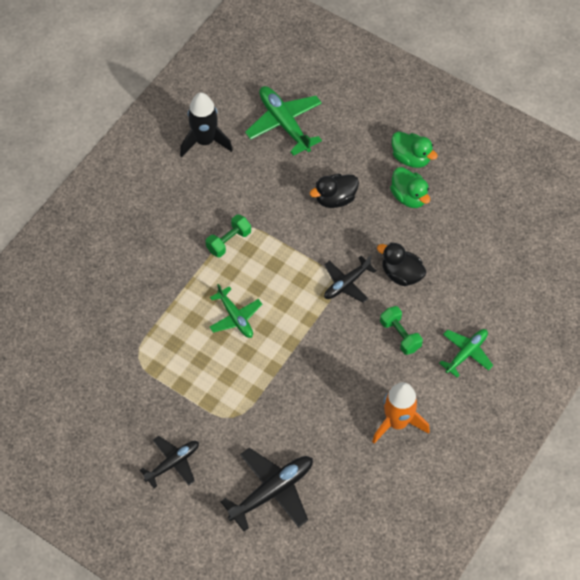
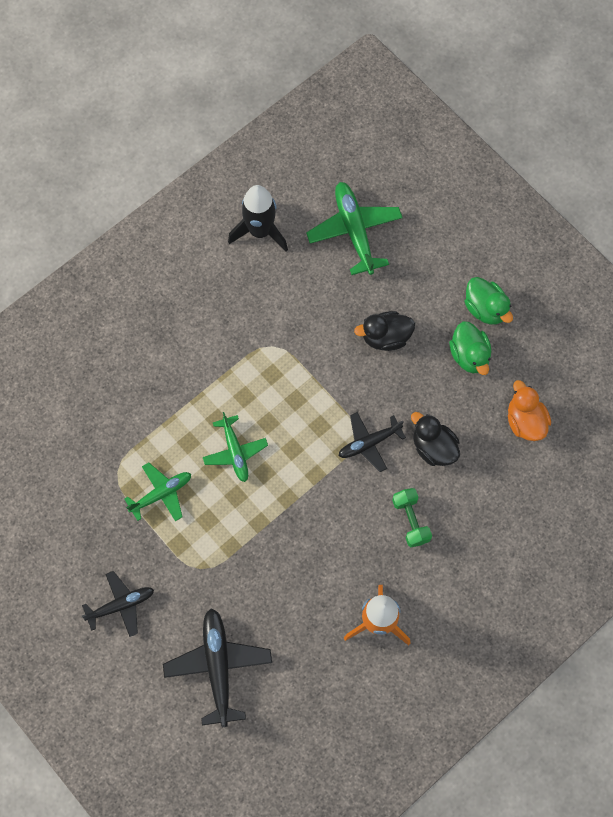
camera: 15 degrees right, 10 degrees up
(229, 241) = (253, 359): green dumbbell -> none
(272, 491) = (218, 666): black plane -> black plane turned 75 degrees counterclockwise
(466, 353) = (478, 561): green plane -> green plane (161, 494)
(470, 236) = (525, 421): none -> orange duck

